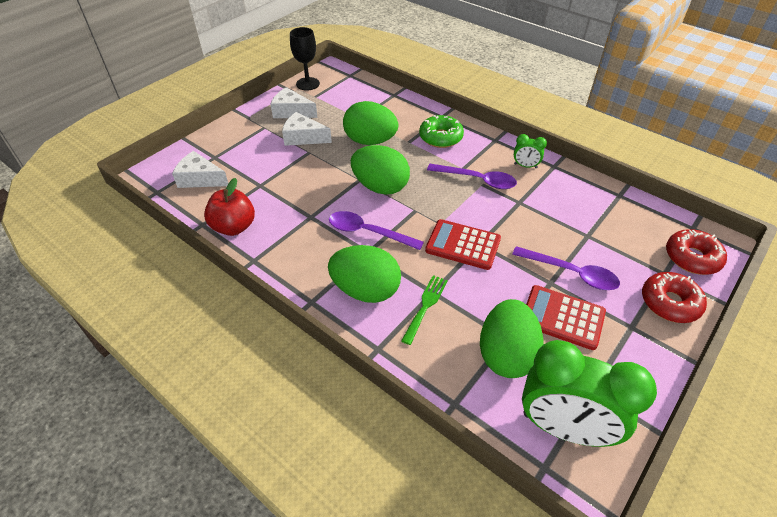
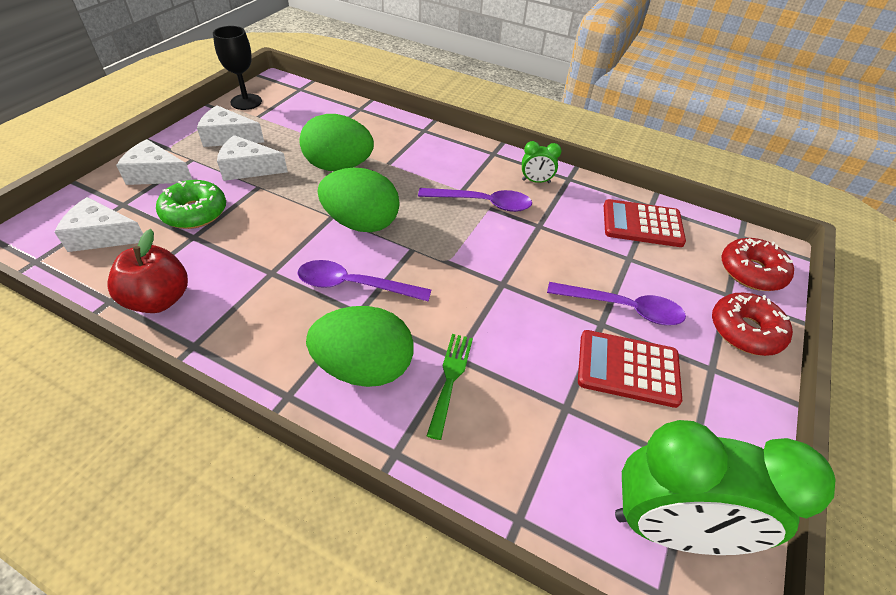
camera: 15 degrees left, 0 degrees up
(238, 137) = (156, 174): none -> white cheese
(440, 137) = (427, 155): green donut -> green donut (195, 212)
(463, 245) = (482, 288): red calculator -> red calculator (642, 224)
(506, 354) = (571, 432): green egg -> none

